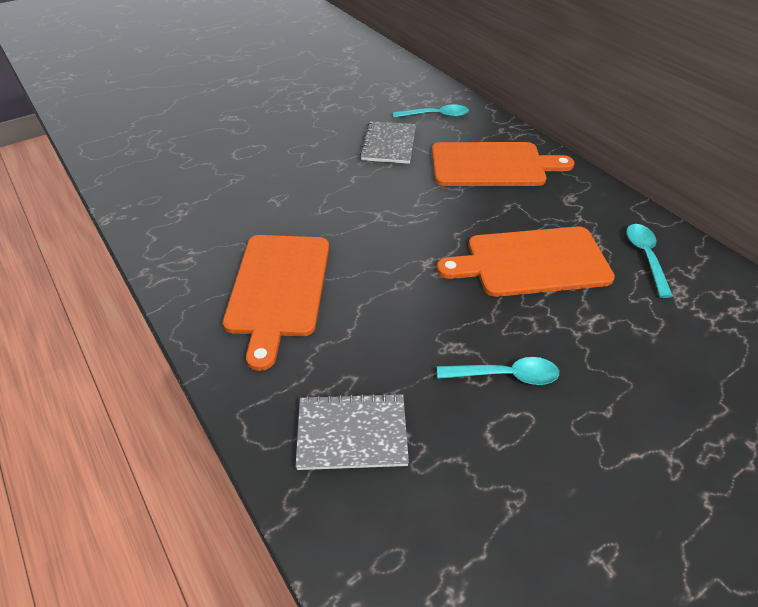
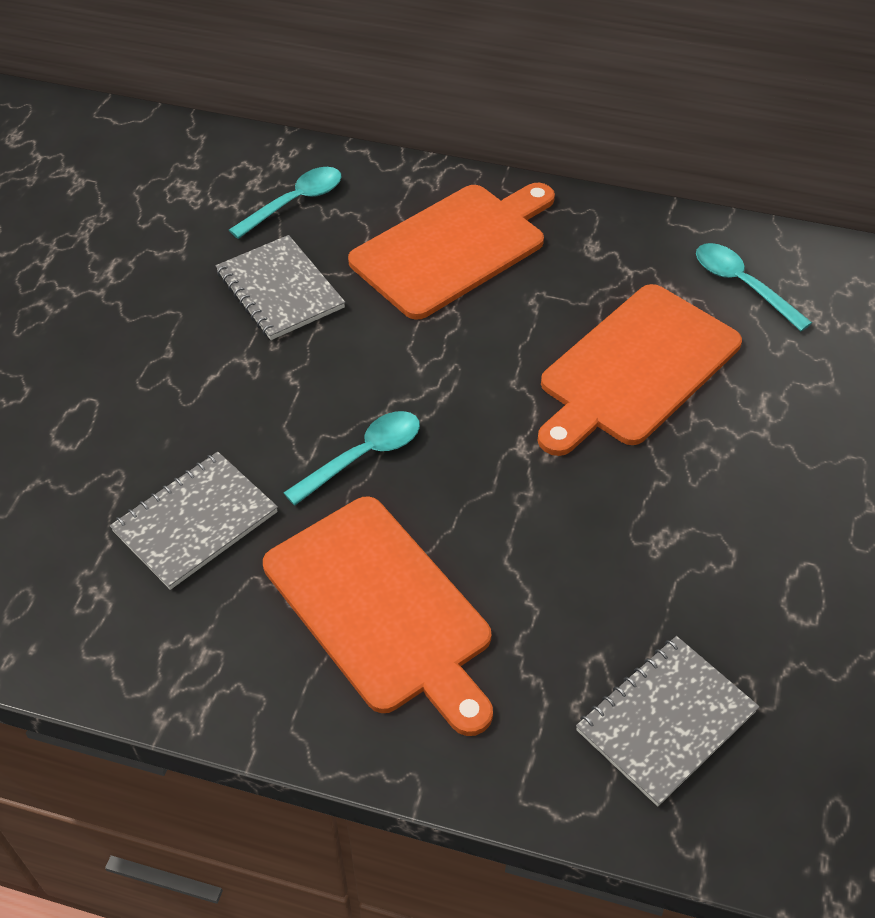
camera: 40 degrees left, 5 degrees up
(247, 209) = (195, 522): none -> grey notebook
(505, 375) = (745, 535): turquoise spoon -> turquoise spoon (363, 456)

